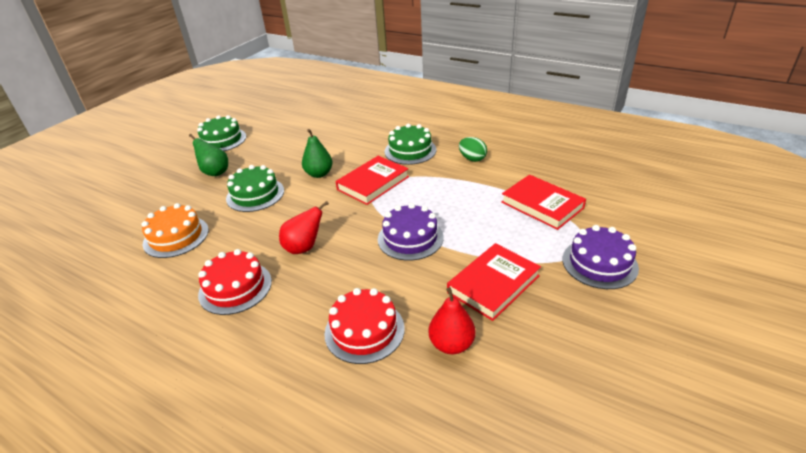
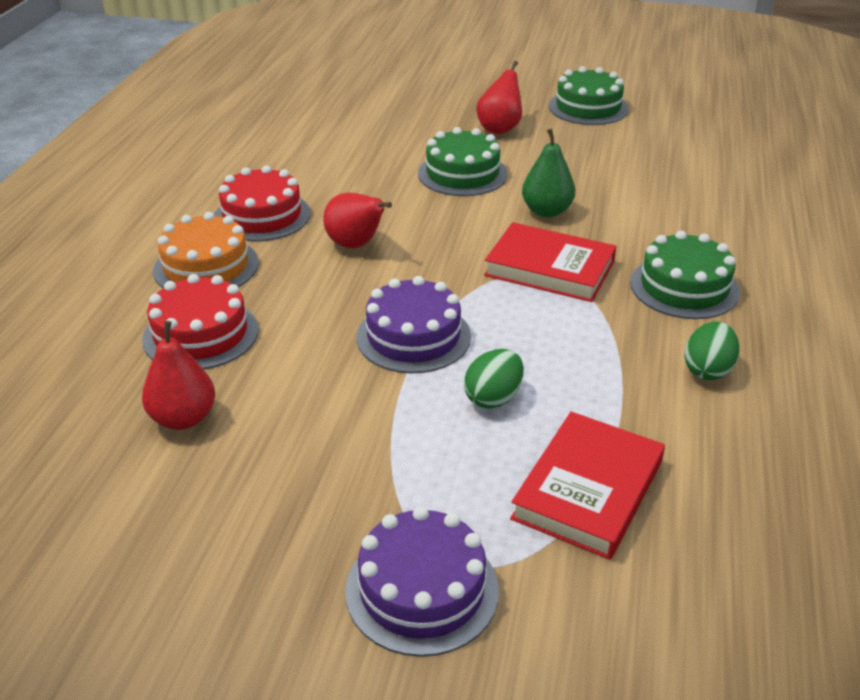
camera: 70 degrees right, 0 degrees up
(176, 237) = (346, 147): orange cake -> orange cake (206, 266)
(215, 172) = (499, 128): green pear -> red pear
(472, 220) = (493, 398): none -> green egg
(493, 284) = (323, 446): red book -> none

